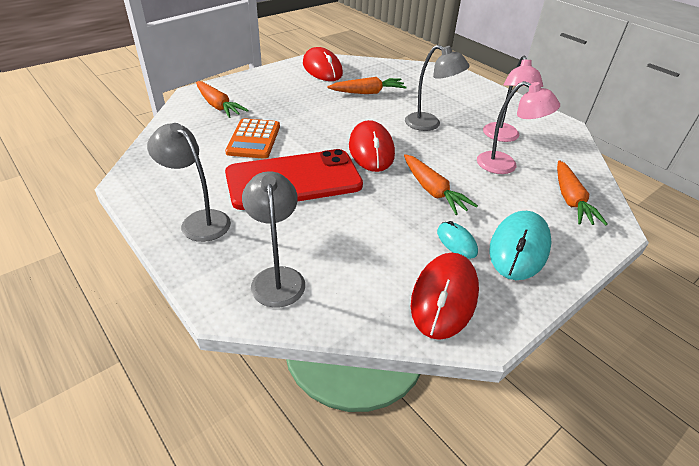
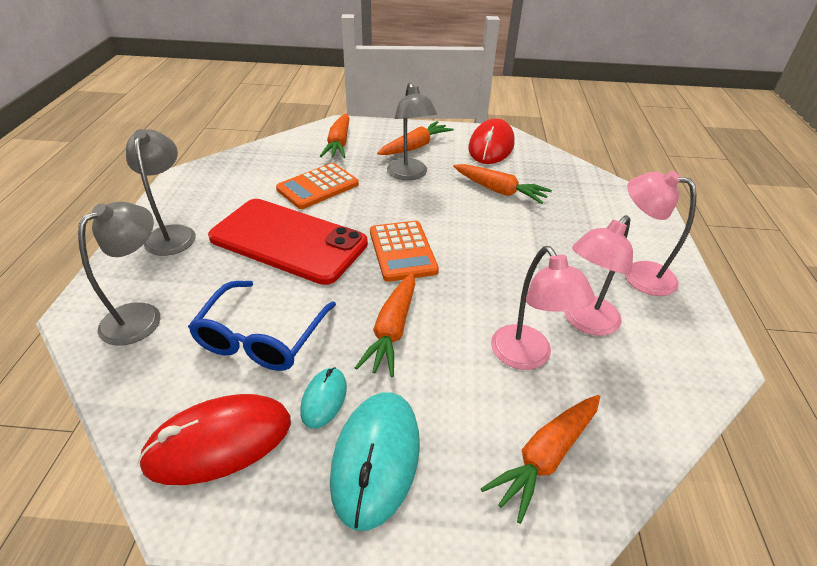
camera: 45 degrees right, 0 degrees up
(276, 87) = (415, 147): none -> orange carrot
(371, 150) = (402, 251): red mouse -> orange calculator
(374, 237) = (261, 337): none -> blue glasses
(429, 124) = (512, 258): grey lamp -> grey lamp (409, 175)
(490, 104) = (638, 274): none -> pink lamp
(519, 248) = (376, 458): turquoise mouse -> turquoise mouse turned 60 degrees counterclockwise

